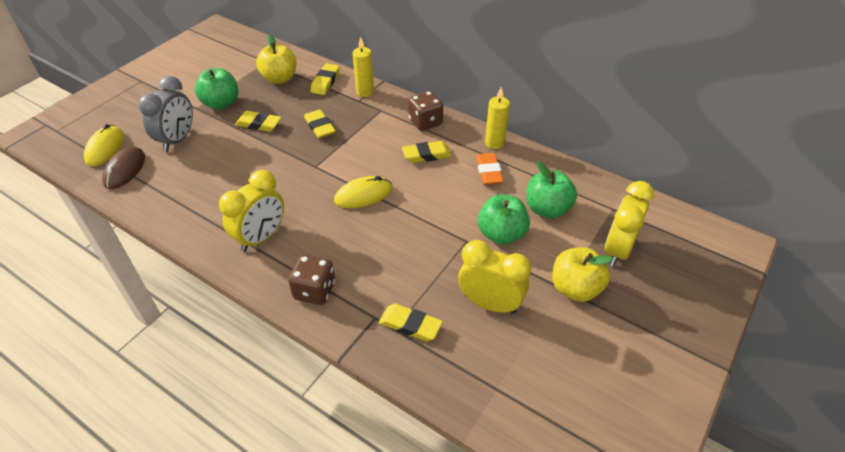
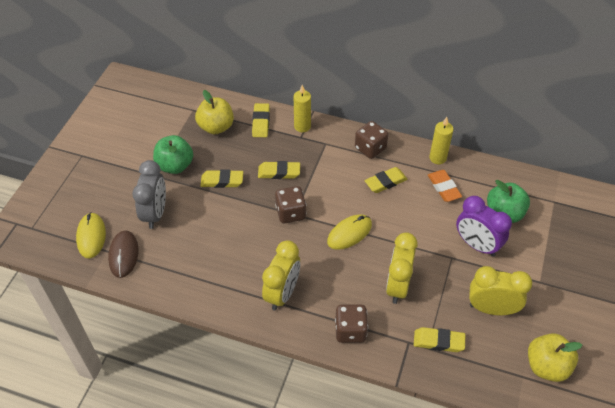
camera: 15 degrees left, 5 degrees up
(312, 164) = (291, 213): none -> brown dice
(319, 127) = (279, 172): yellow eraser -> yellow eraser turned 45 degrees counterclockwise
(501, 234) = (477, 245): green apple -> purple clock
(575, 288) = (550, 280): yellow apple -> yellow apple (546, 366)
(618, 250) = (570, 238): yellow clock -> yellow clock (397, 286)

